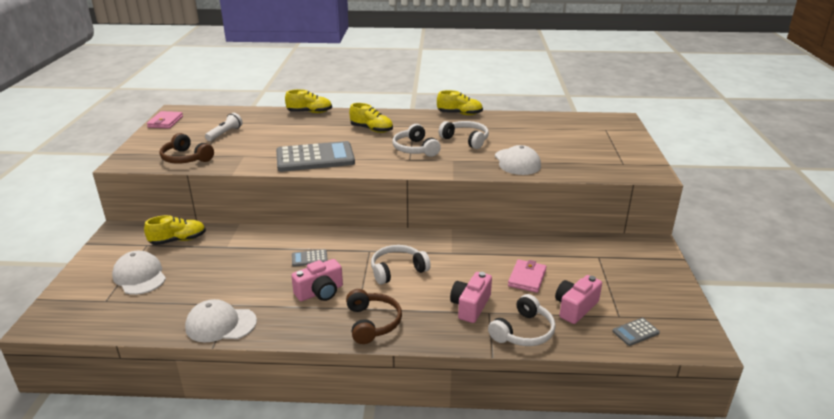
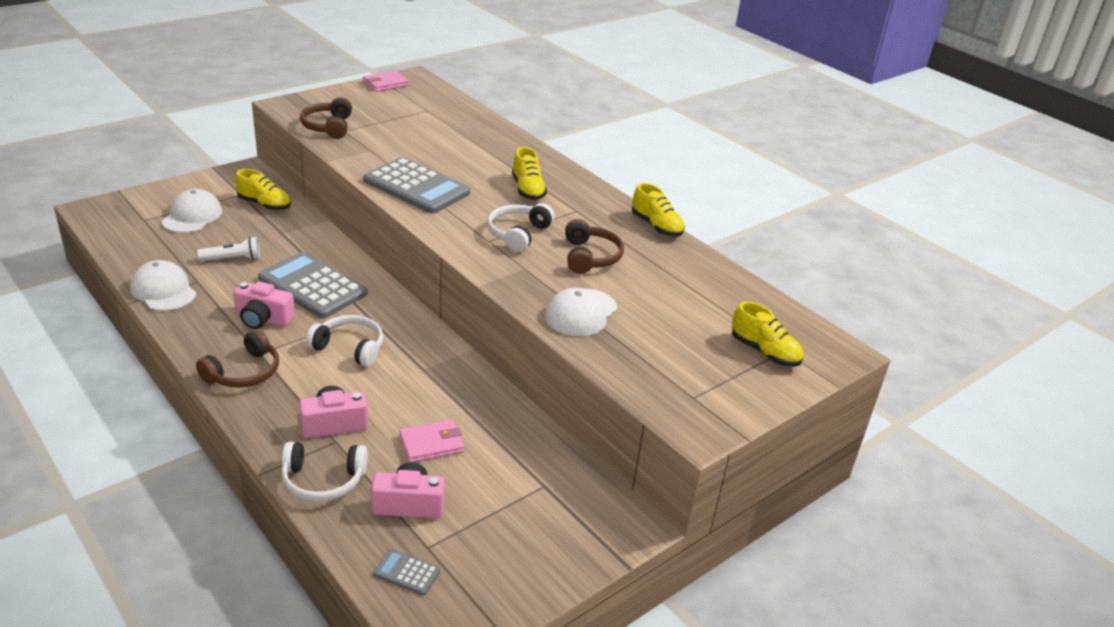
camera: 45 degrees right, 5 degrees up
(225, 133) = (403, 120): white flashlight -> white flashlight (232, 259)
(309, 258) = (312, 286): grey calculator -> grey calculator, size x2.37
(310, 112) = (516, 139): yellow shoe -> yellow shoe (764, 352)
(466, 140) = (590, 257): white headphones -> brown headphones

